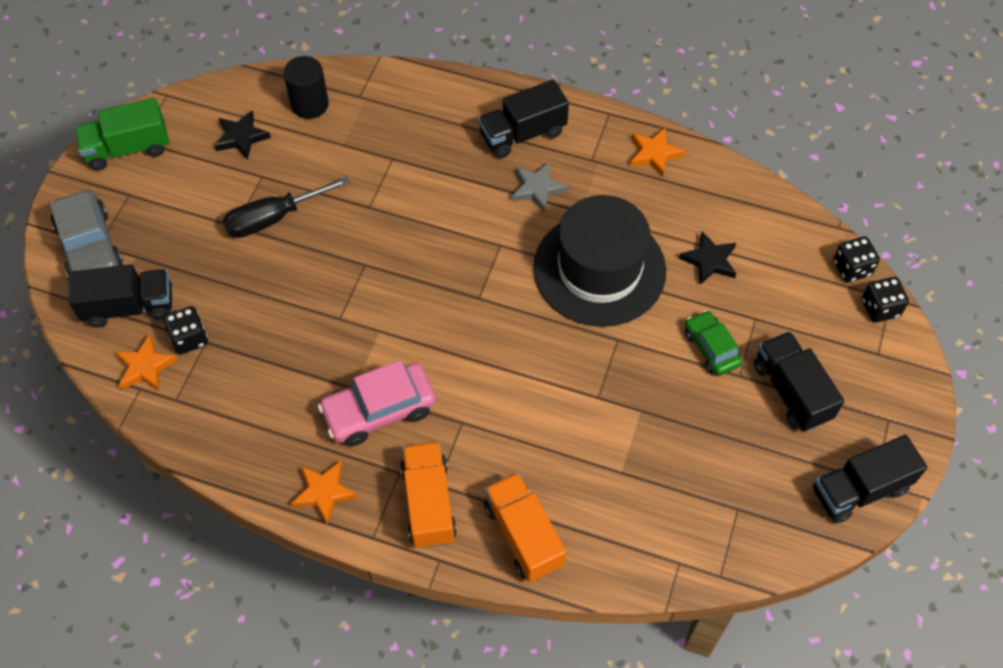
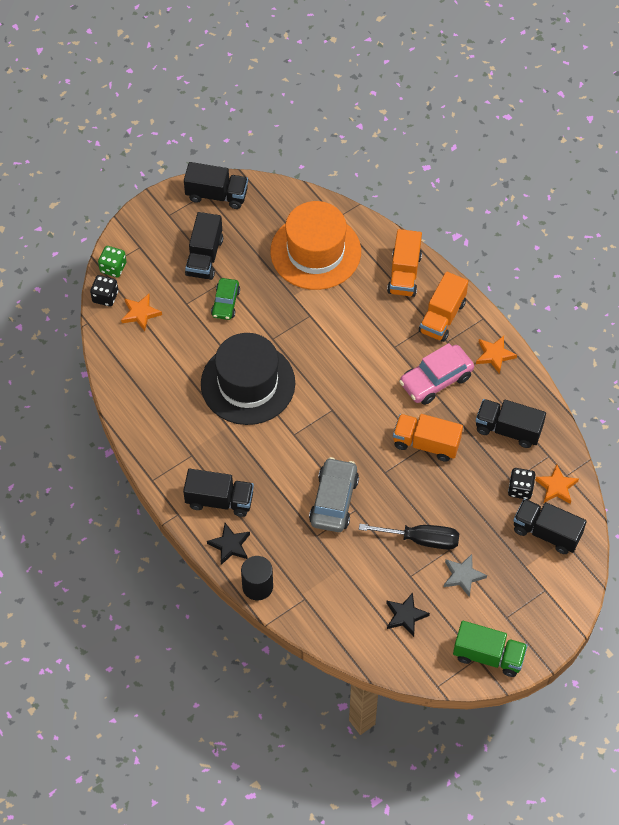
camera: 145 degrees left, 0 degrees up
(90, 247) = (551, 592): grey car -> grey car (334, 500)
(246, 402) = (508, 429): none -> black truck
(310, 104) = (342, 613): black cylinder -> black cylinder (257, 586)
(338, 325) = (426, 443): none -> orange truck
(379, 411) = (436, 380): pink car -> pink car turned 135 degrees clockwise
(537, 188) = (241, 456): grey star -> grey star (463, 576)
(654, 154) = (150, 434): orange star -> orange star (140, 313)
(663, 491) = (315, 252): none -> orange hat
(709, 260) = (180, 349): black star -> black star (230, 545)
(880, 308) = (113, 267): black dice -> green dice

